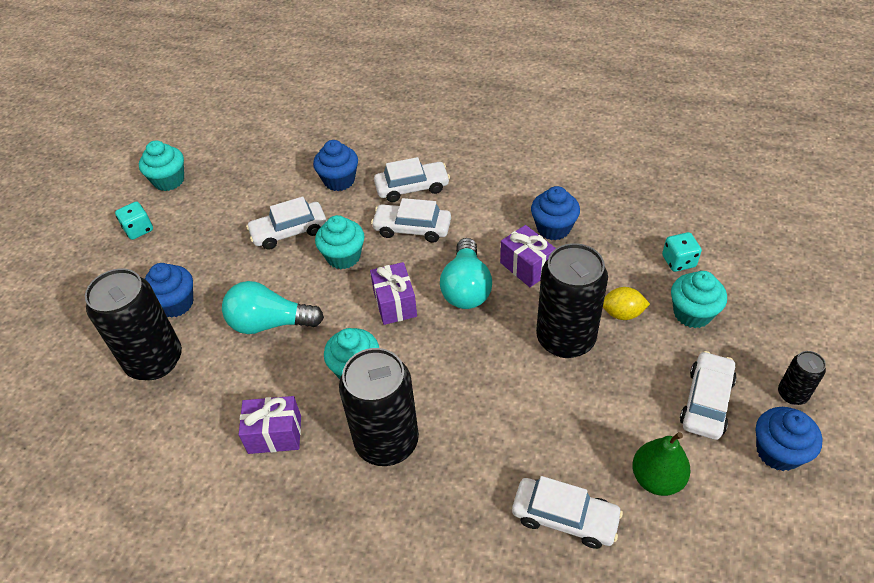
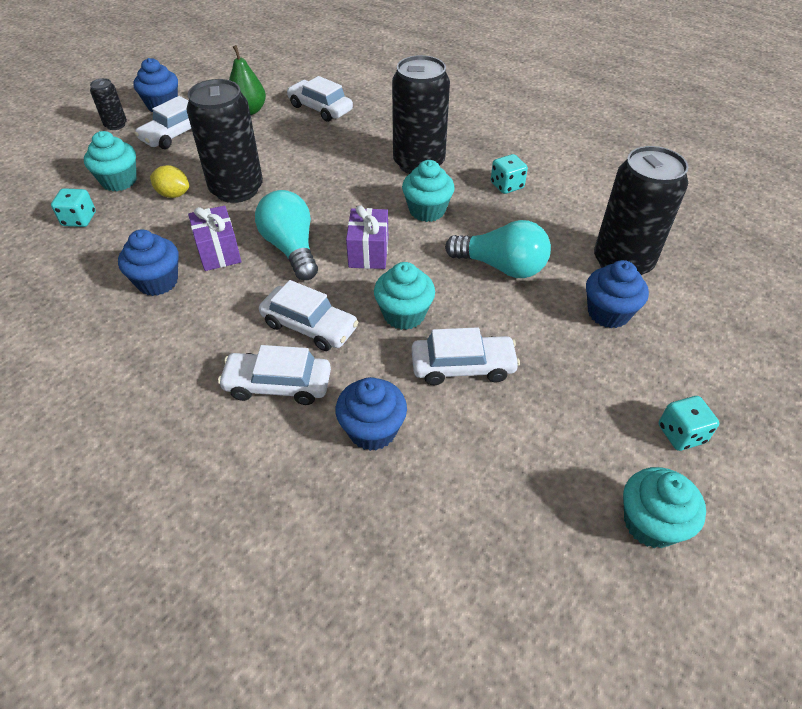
camera: 165 degrees left, 0 degrees up
(275, 434) = (507, 185): purple gift -> turquoise dice
(466, 288) = (291, 248): turquoise light bulb -> turquoise light bulb turned 45 degrees counterclockwise

